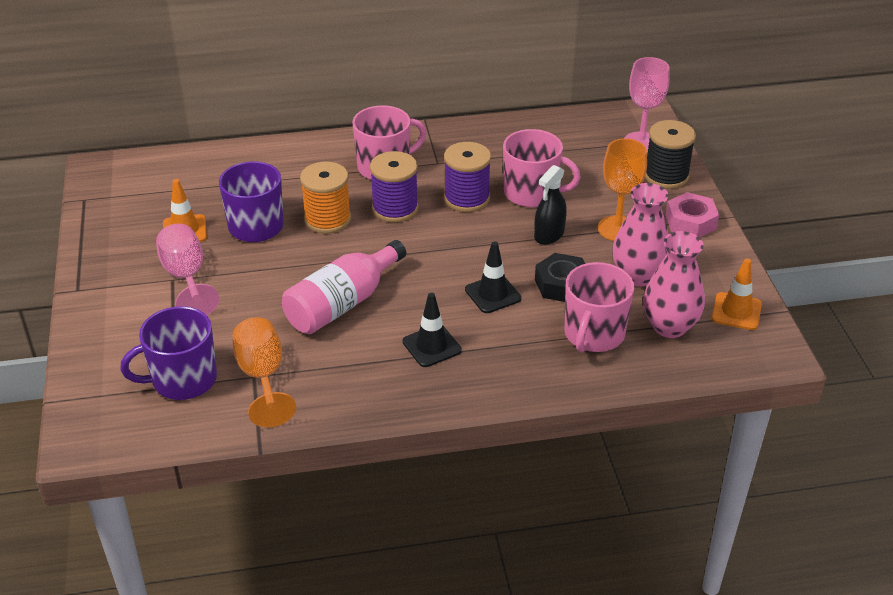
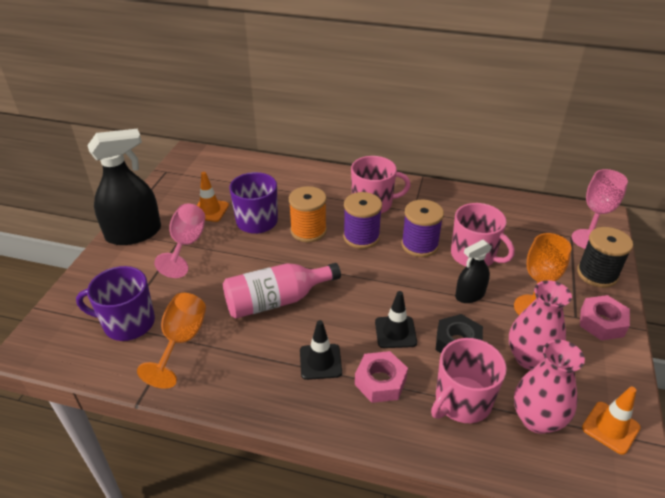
camera: 25 degrees right, 0 degrees up
(105, 285) = (134, 233): none -> black spray bottle
(505, 344) = (380, 381): none -> pink nut

